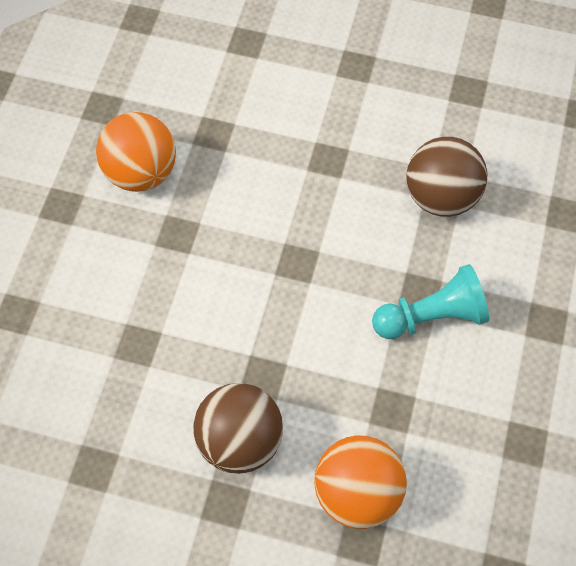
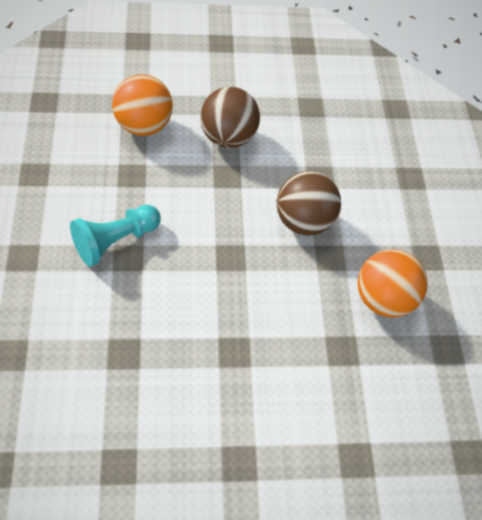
camera: 155 degrees right, 5 degrees down
(441, 197) = (126, 342): brown ball -> brown ball (303, 221)

